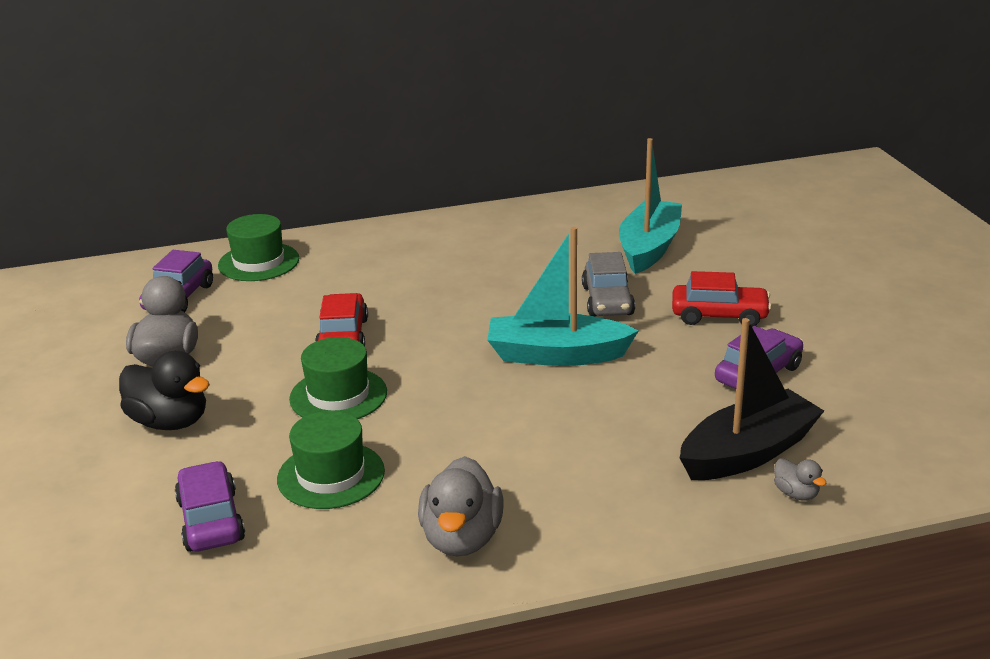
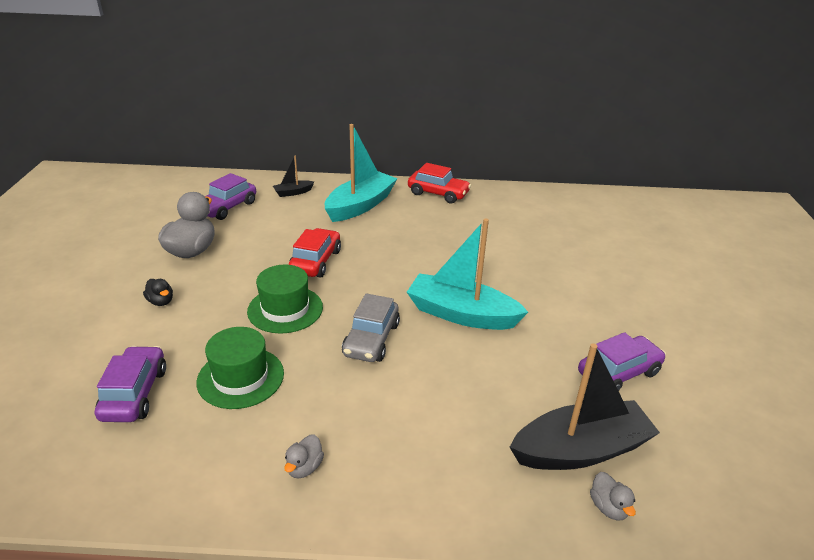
camera: 15 degrees right, 5 degrees up
(170, 422) = (161, 301): black duck -> black duck, size x0.49
(258, 262) = (293, 192): green hat -> black boat
(462, 538) = (304, 467): grey duck -> grey duck, size x0.49
(607, 301) = (522, 276): grey car -> grey car (371, 339)
(649, 248) = (573, 239): turquoise boat -> turquoise boat (360, 205)
(719, 315) = (606, 310): red car -> red car (438, 193)

